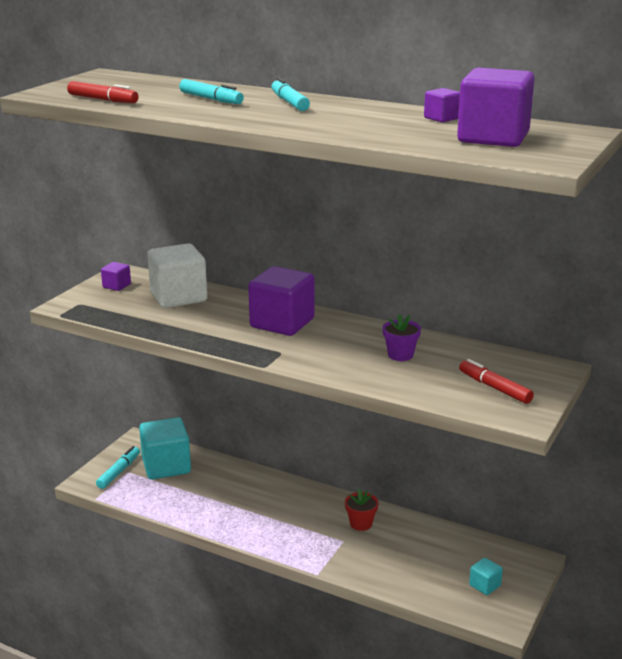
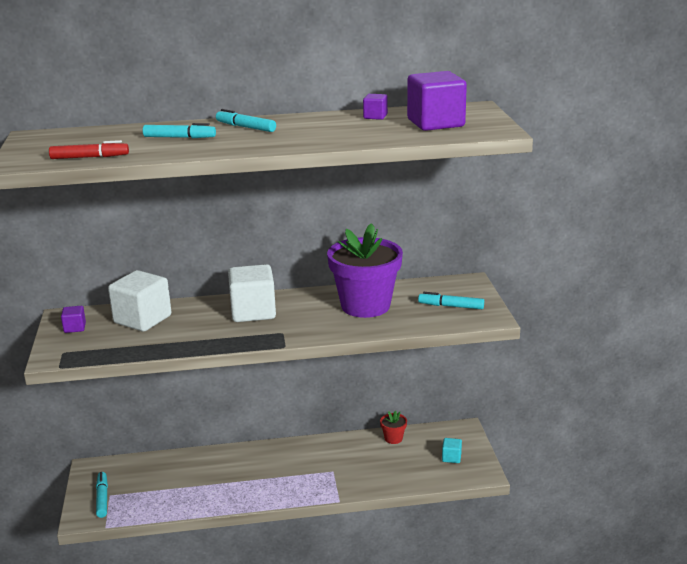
camera: 35 degrees left, 0 degrees up
(166, 466) = (138, 477): turquoise cube -> none
(282, 323) = (253, 312): purple cube -> white cube
(361, 524) = (332, 454): red flower pot -> red flower pot (393, 438)
(400, 355) = (365, 306): purple flower pot -> purple flower pot, size x2.44
(494, 388) = (451, 306): red marker -> turquoise marker

